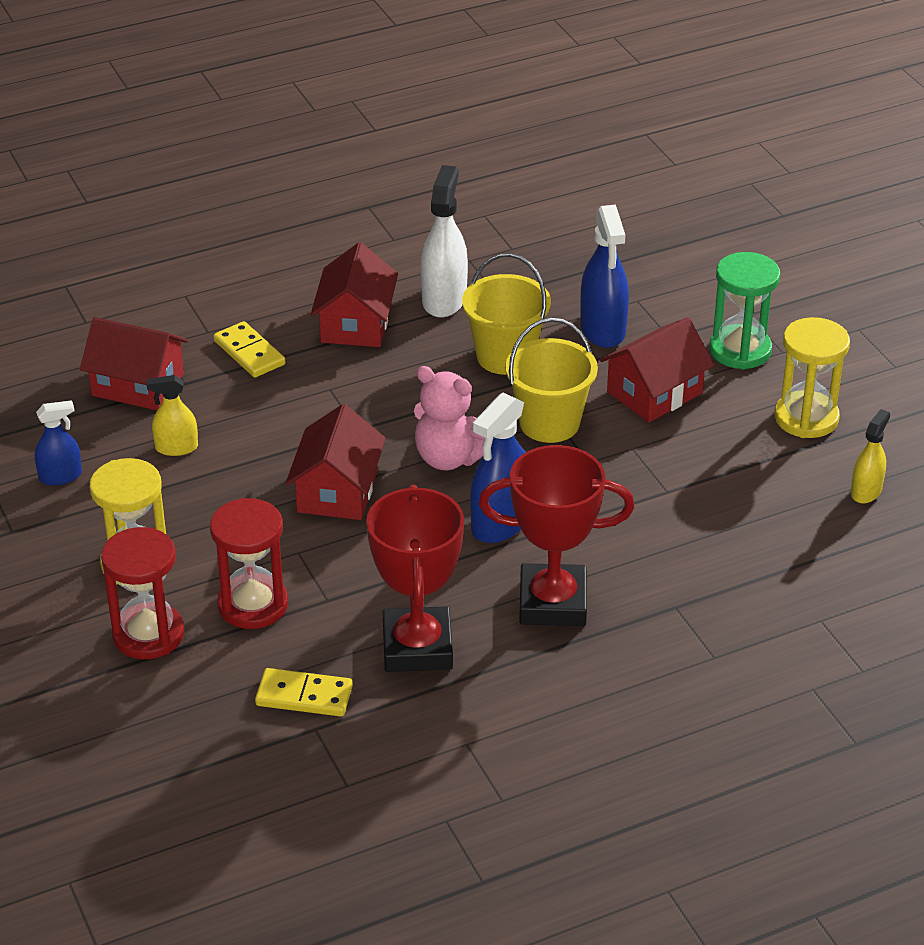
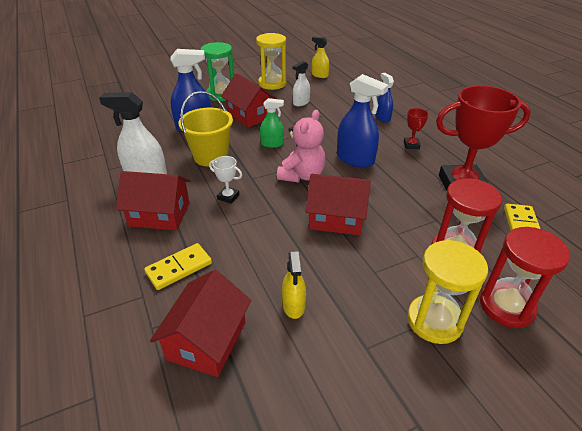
camera: 90 degrees left, 0 degrees up
(60, 476) = (335, 390): blue spray bottle -> blue spray bottle (382, 118)
(394, 382) = (228, 197): none -> white trophy
(549, 423) = (272, 144): yellow bucket -> green spray bottle
(552, 602) = (411, 145): red trophy -> red trophy, size x0.43
(717, 460) = (301, 103): none -> white spray bottle

